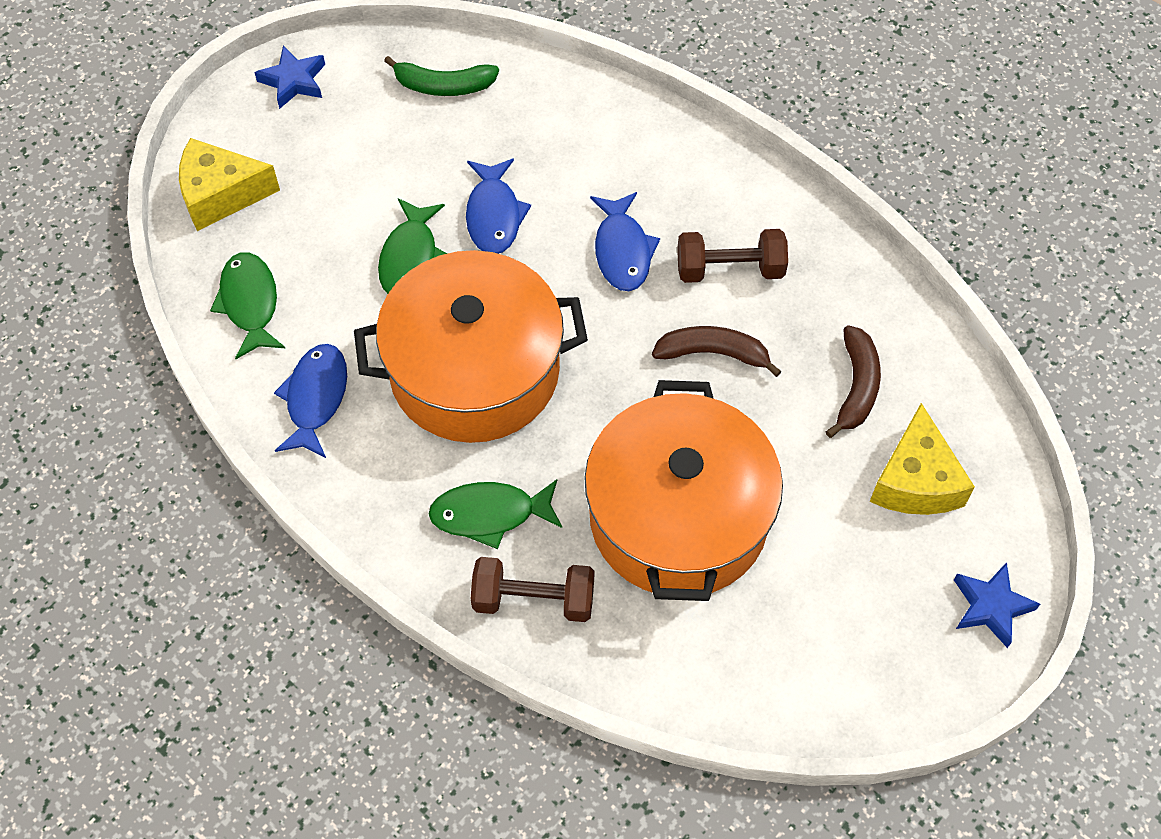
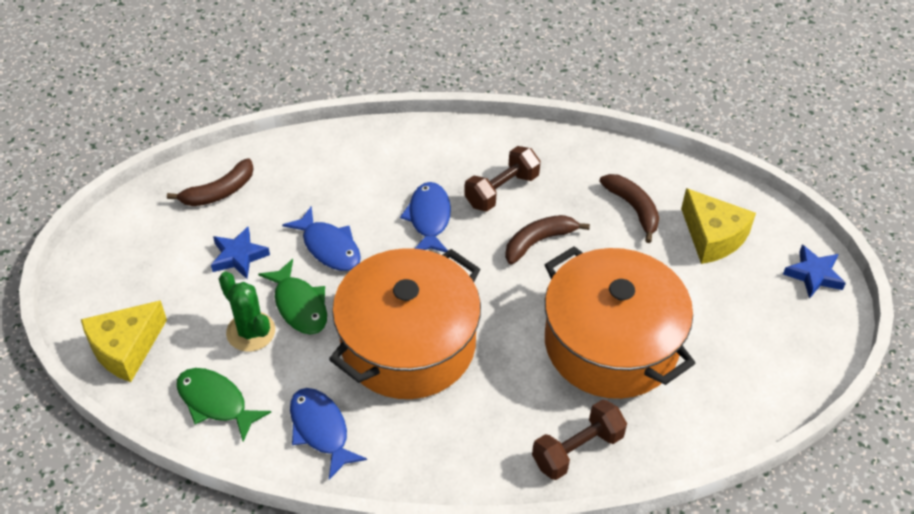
camera: 40 degrees left, 10 degrees down
(293, 81) = (109, 248): blue star -> blue star (238, 256)
(342, 254) = (251, 332): none -> green cactus
(443, 86) = (219, 192): green banana -> brown banana
(490, 514) = (502, 420): green fish -> none
(622, 251) = (429, 218): blue fish -> blue fish turned 135 degrees counterclockwise

